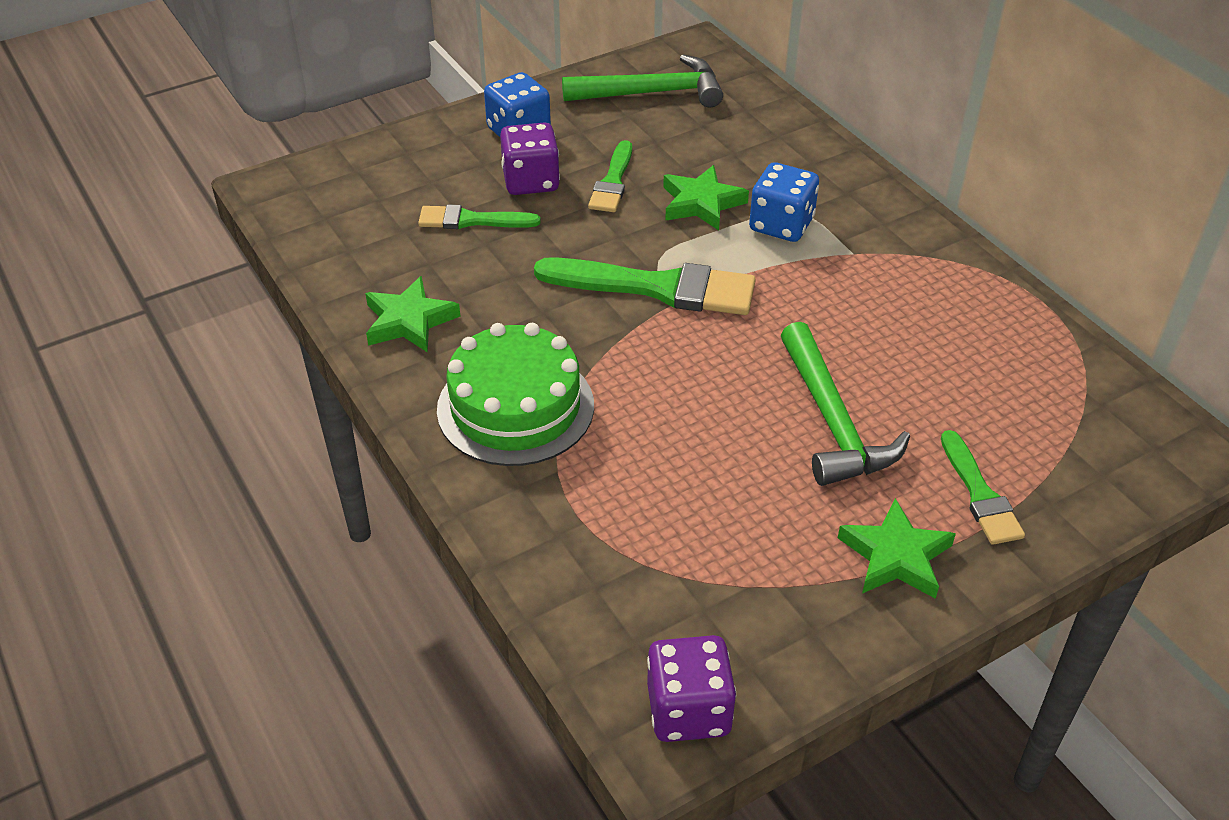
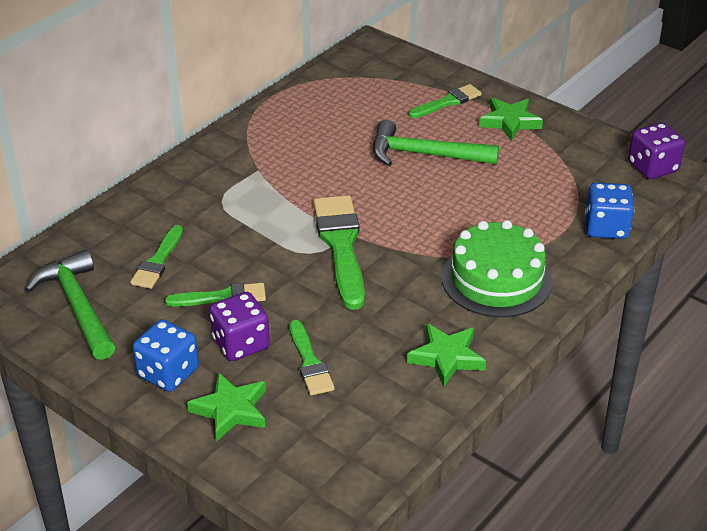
camera: 110 degrees left, 5 degrees down
(699, 149) = (158, 261): none -> green brush
(701, 203) = (230, 246): green star -> green star (231, 410)
(781, 225) = (240, 204): blue dice -> blue dice (606, 227)
(832, 421) = (424, 155): green hammer -> green hammer turned 135 degrees counterclockwise

